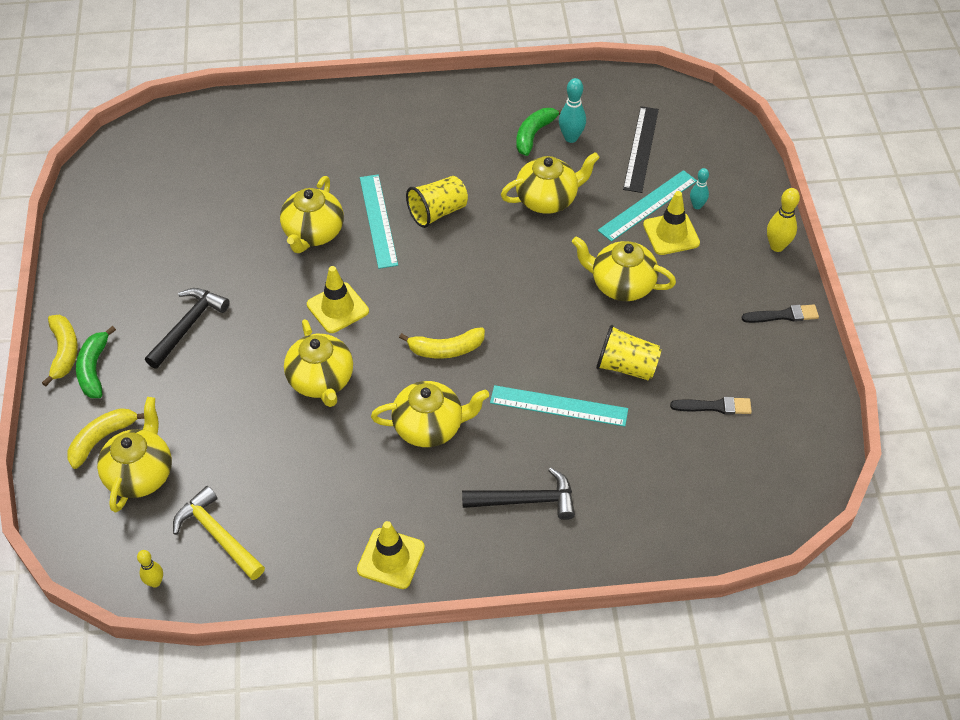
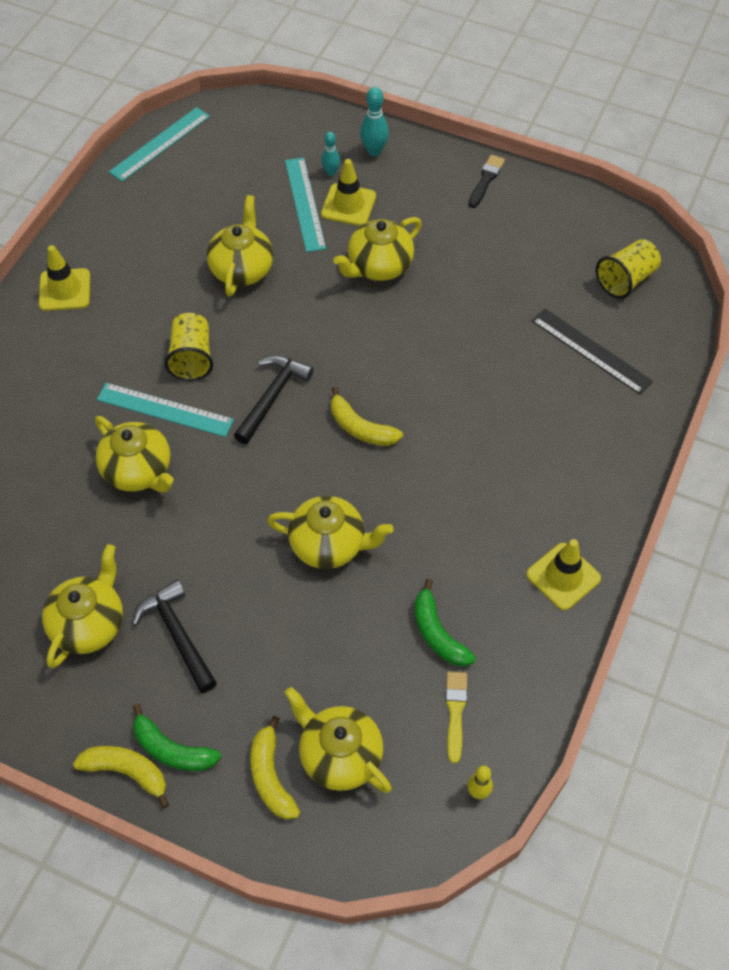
camera: 60 degrees left, 5 degrees up
(218, 535) = (455, 712): yellow hammer -> yellow brush
(337, 308) = (249, 492): yellow traffic cone -> yellow traffic cone (65, 290)
(430, 427) = (439, 481): yellow teapot -> yellow teapot (89, 624)
(446, 349) = (360, 428): yellow banana -> yellow banana turned 105 degrees clockwise
(526, 500) = (561, 446): black hammer -> black hammer (272, 397)
(534, 134) = (155, 240): green banana -> green banana (437, 633)
(559, 406) = (478, 374): turquoise ruler -> turquoise ruler (160, 144)
(571, 138) = (182, 216): turquoise bowling pin -> turquoise bowling pin (374, 151)
(626, 366) = (468, 307): yellow cup -> yellow cup (626, 280)
(641, 149) = (236, 175): black ruler -> black ruler (591, 351)
(714, 406) = (547, 270): black brush -> none
(777, 246) = (413, 146): yellow bowling pin -> none

